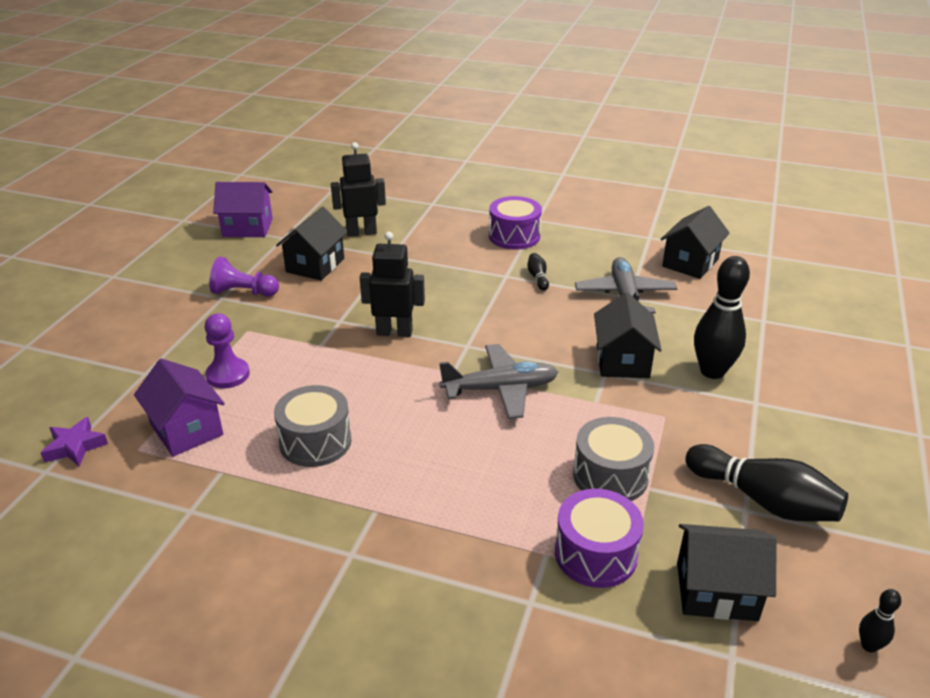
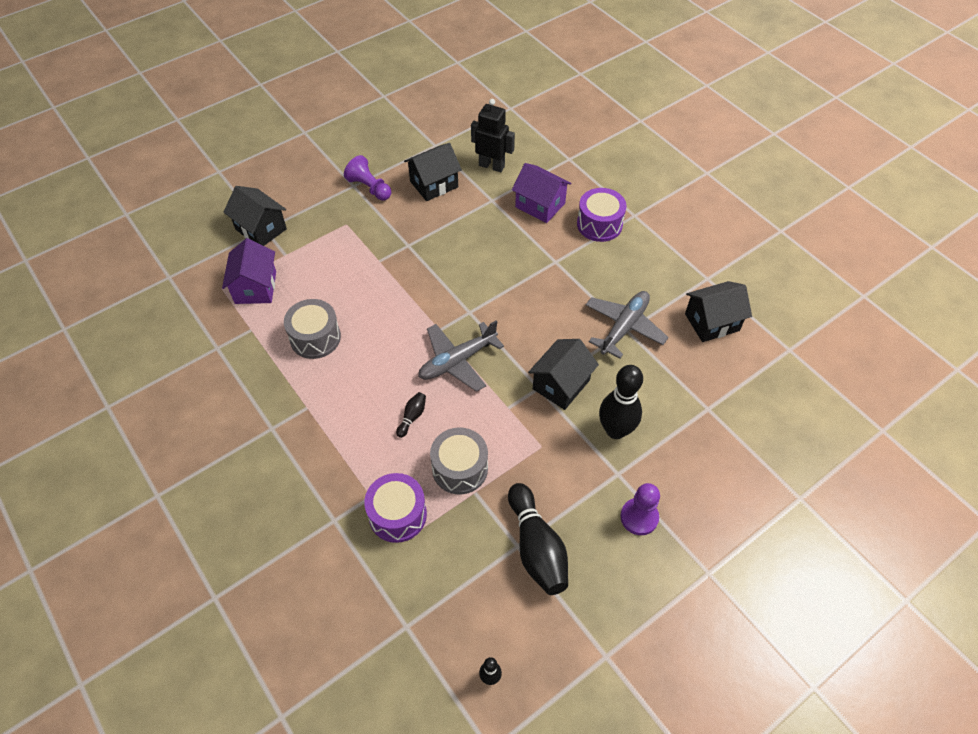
camera: 35 degrees right, 20 degrees up
(75, 447) = (193, 267): purple star -> none
(228, 375) = (308, 256): purple pawn -> purple pawn (639, 517)
(247, 228) = (419, 124): purple house -> purple house (540, 205)
(394, 332) = (433, 274): black robot -> none
(501, 389) = (457, 361): grey plane -> grey plane turned 120 degrees clockwise
(538, 277) = (577, 275): black bowling pin -> black bowling pin (412, 417)
(716, 591) = (440, 584): black house -> black house (261, 229)

